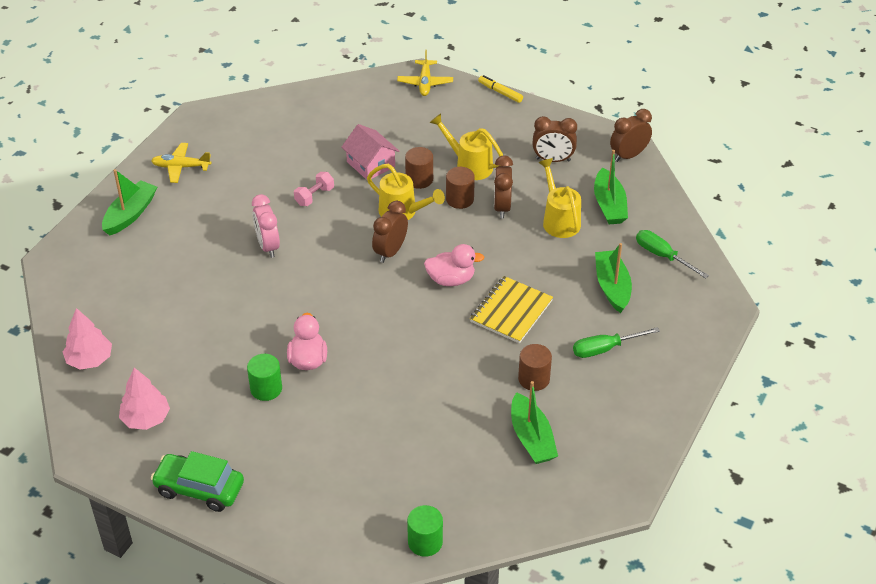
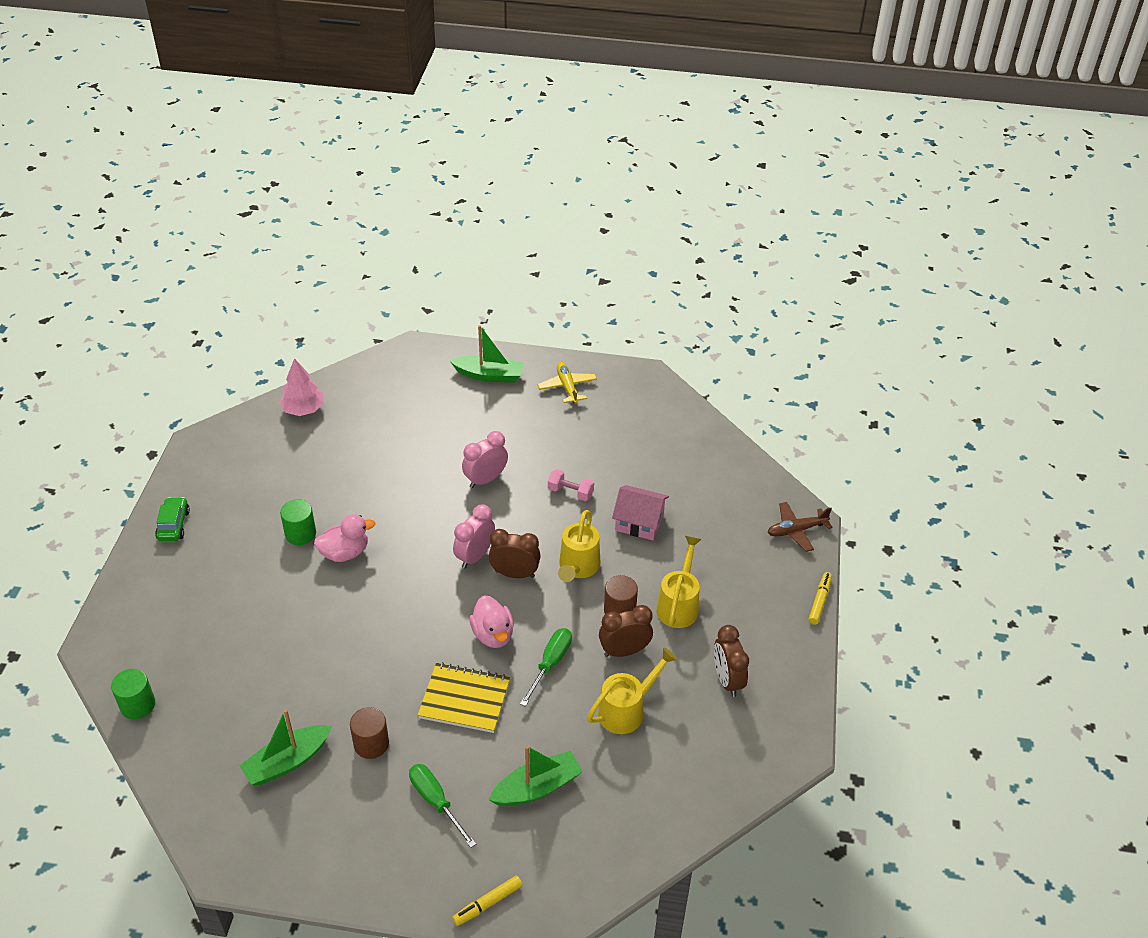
camera: 70 degrees right, 0 degrees up
(146, 418) = (245, 466): pink tree -> none
(199, 489) = (173, 525): green car -> green car, size x0.67
(357, 272) = (475, 556): none -> pink clock
(371, 164) = (639, 522): pink house -> pink house turned 75 degrees clockwise
(419, 179) = (635, 568): brown cylinder -> none
(425, 83) = (796, 530): yellow plane -> brown plane
(609, 205) = (674, 754): green boat -> none
(628, 155) = (774, 756): brown clock -> none
(662, 256) = (609, 830): green screwdriver -> green screwdriver (550, 664)
(704, 337) = (488, 903): none -> yellow marker

